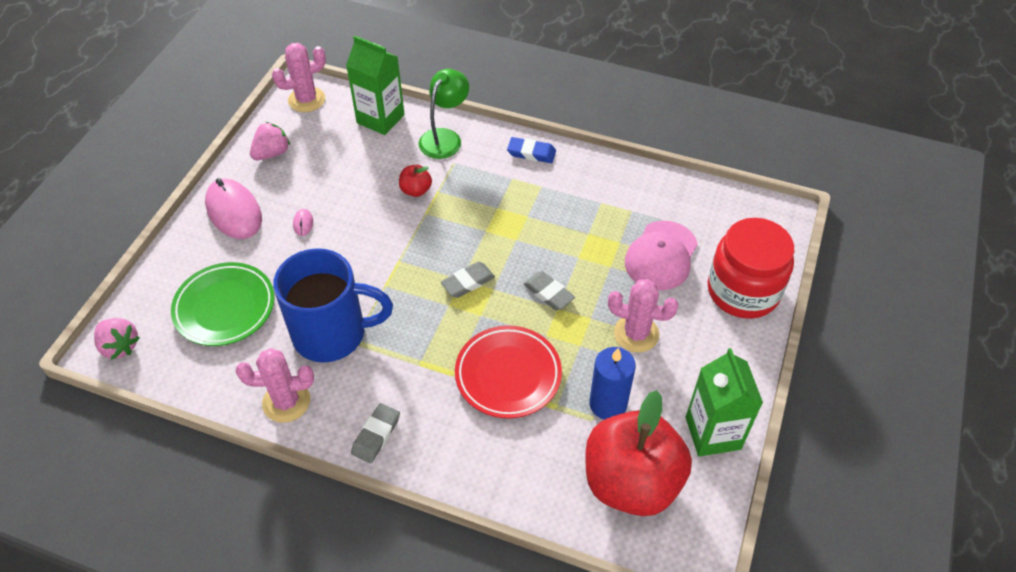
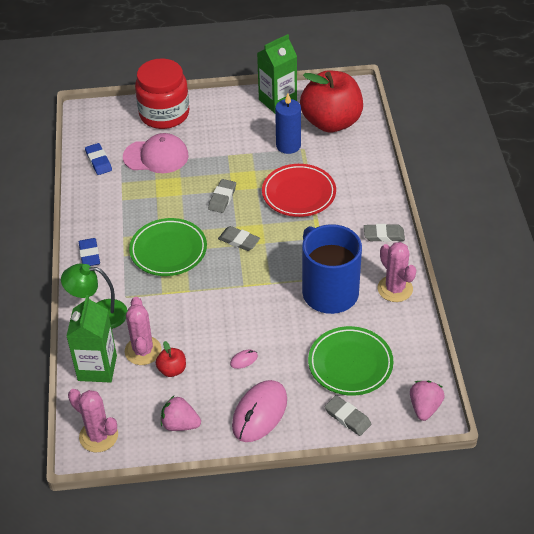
camera: 115 degrees left, 5 degrees down
(168, 276) = (347, 417): none -> grey eraser
(416, 190) = (168, 306): red apple -> red apple (172, 370)
(495, 216) = (168, 250): none -> green plate
(636, 334) = (228, 149): pink cactus -> pink cactus (143, 351)
(680, 201) = (98, 161): none -> blue eraser

